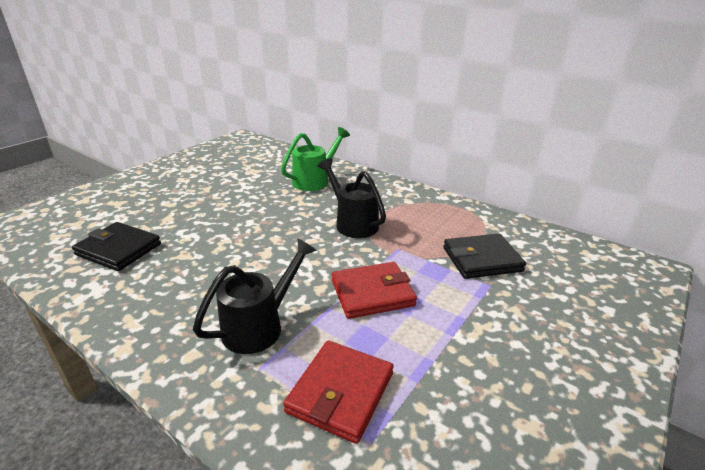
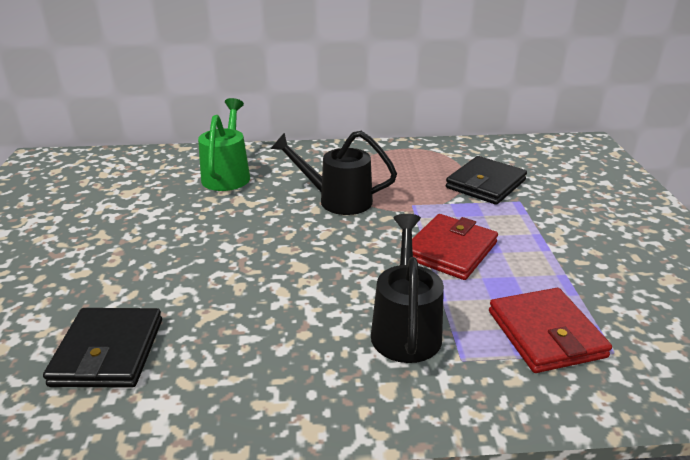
camera: 40 degrees left, 0 degrees up
(119, 249) = (108, 352): black wallet -> black wallet turned 75 degrees counterclockwise

